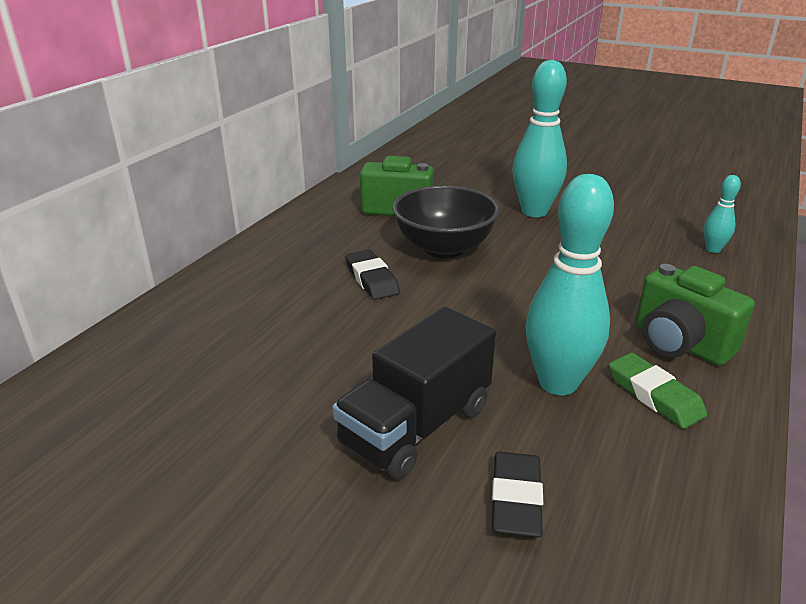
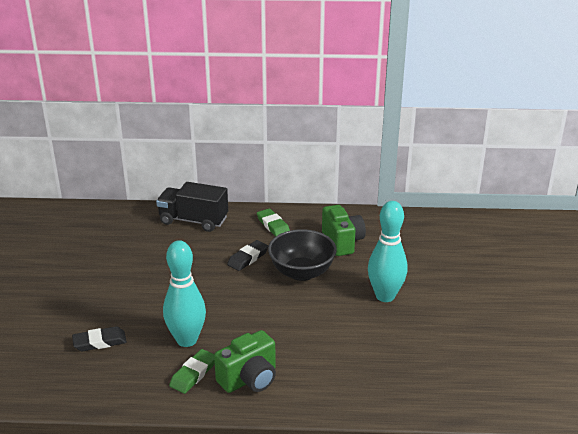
camera: 65 degrees right, 0 degrees up
(307, 242) = (273, 225): none -> green eraser
(416, 426) = (133, 305): black truck -> black truck (193, 221)
(679, 344) = (249, 379): green camera -> green camera turned 150 degrees counterclockwise
(713, 249) = (391, 386): turquoise bowling pin -> none

